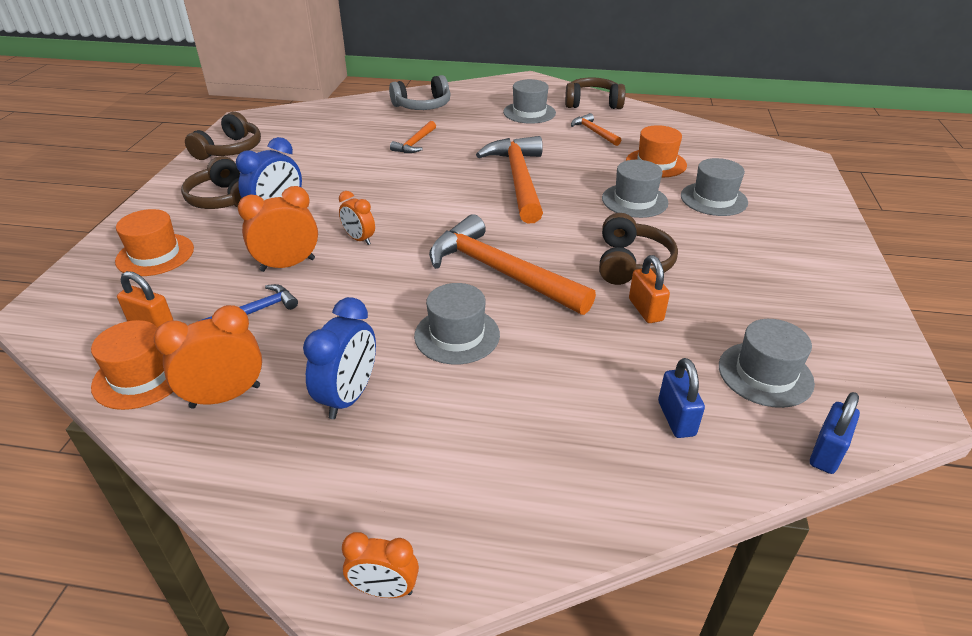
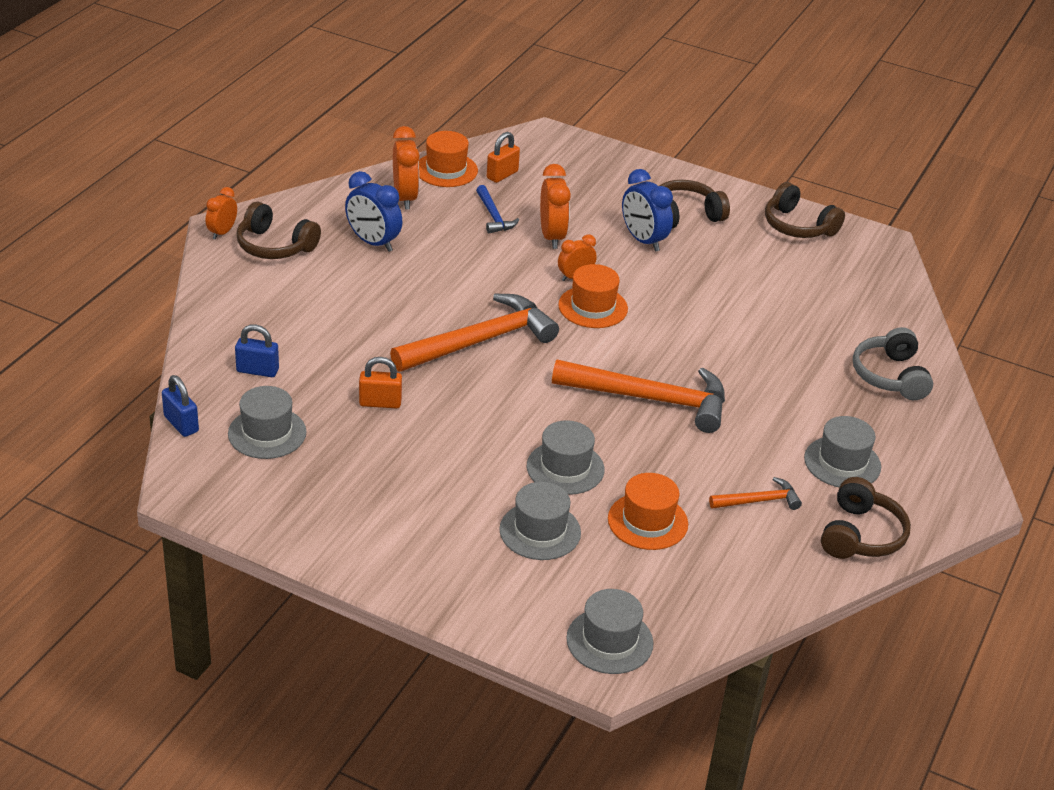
camera: 105 degrees right, 0 degrees up
(155, 255) = (601, 178): orange hat -> orange hat (593, 307)
(415, 143) = (773, 347): orange hammer -> none
(457, 335) = (409, 299): grey hat -> grey hat (609, 641)
(631, 263) = (451, 421): brown headphones -> brown headphones (275, 246)

